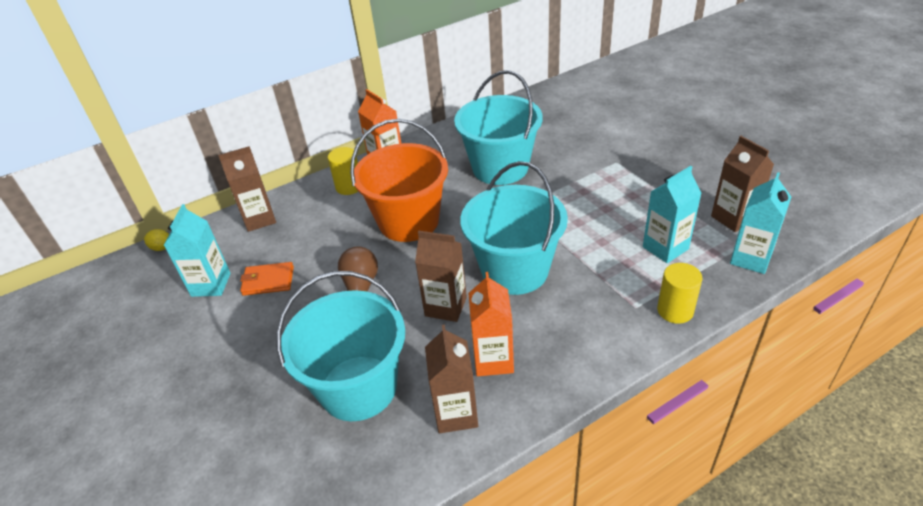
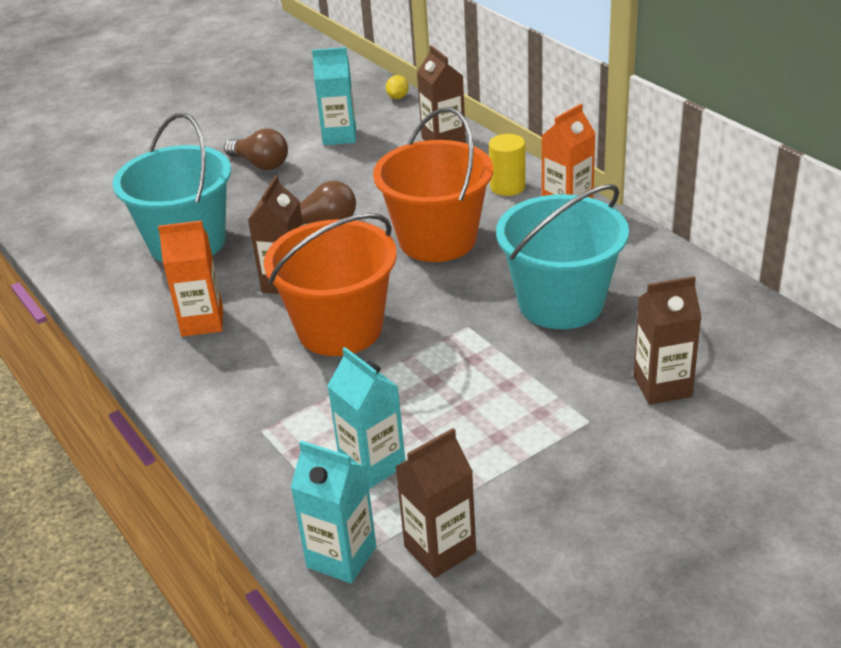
camera: 85 degrees right, 5 degrees down
(231, 341) = (260, 164): none -> brown light bulb
(268, 281) = (341, 166): orange wallet -> none
(456, 413) = (141, 303): brown carton -> brown carton (662, 386)
(514, 270) = (340, 329): turquoise bucket -> orange bucket
(675, 310) = (249, 466): yellow cylinder -> none

